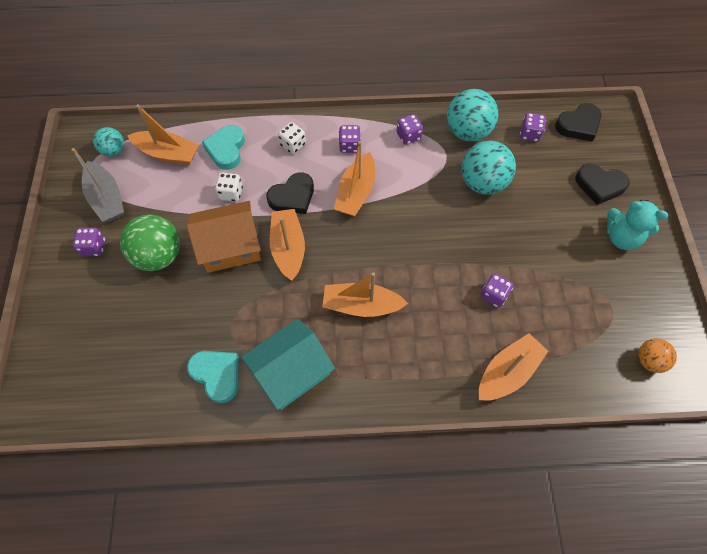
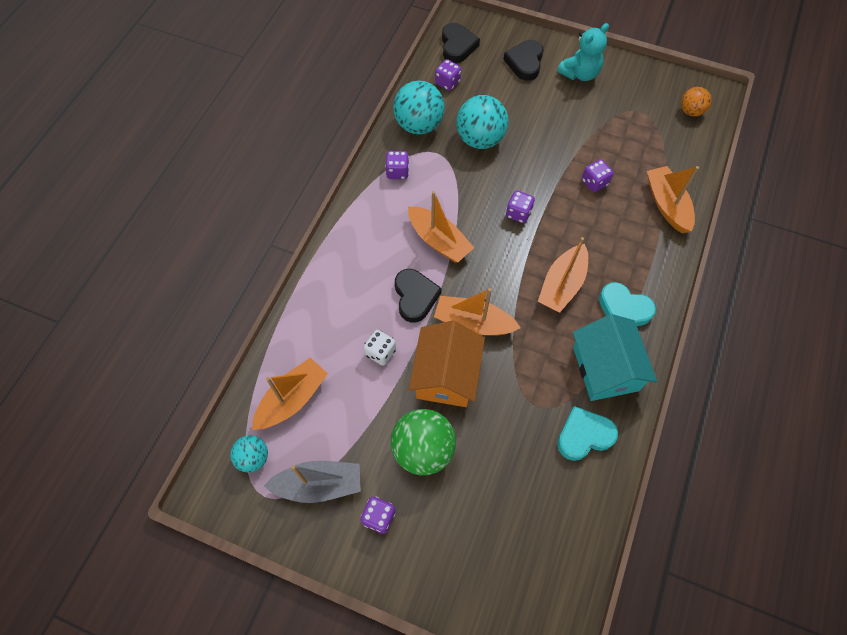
camera: 65 degrees left, 0 degrees up
(226, 149) = (320, 338): turquoise heart -> turquoise heart (623, 309)
(293, 145) = (351, 273): white dice -> none
(349, 146) = (381, 224): purple dice -> purple dice (518, 213)
(599, 185) = (525, 63): black heart -> black heart turned 150 degrees clockwise

